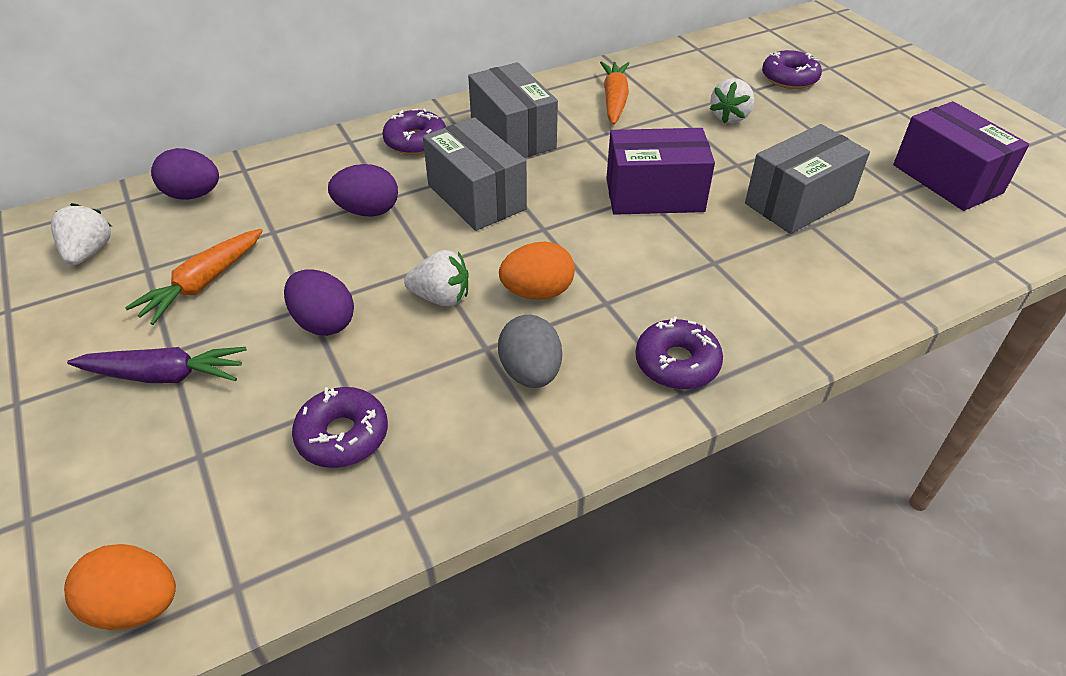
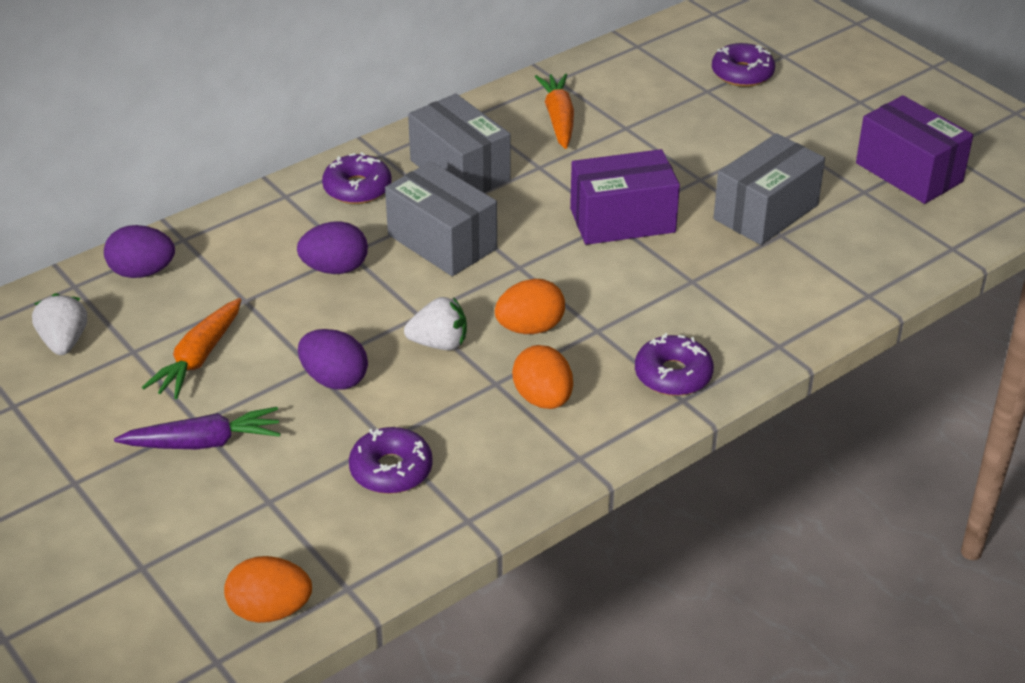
camera: 10 degrees left, 5 degrees down
(530, 373) = (543, 399): grey egg -> orange egg
(730, 117) = (685, 126): white strawberry -> none

